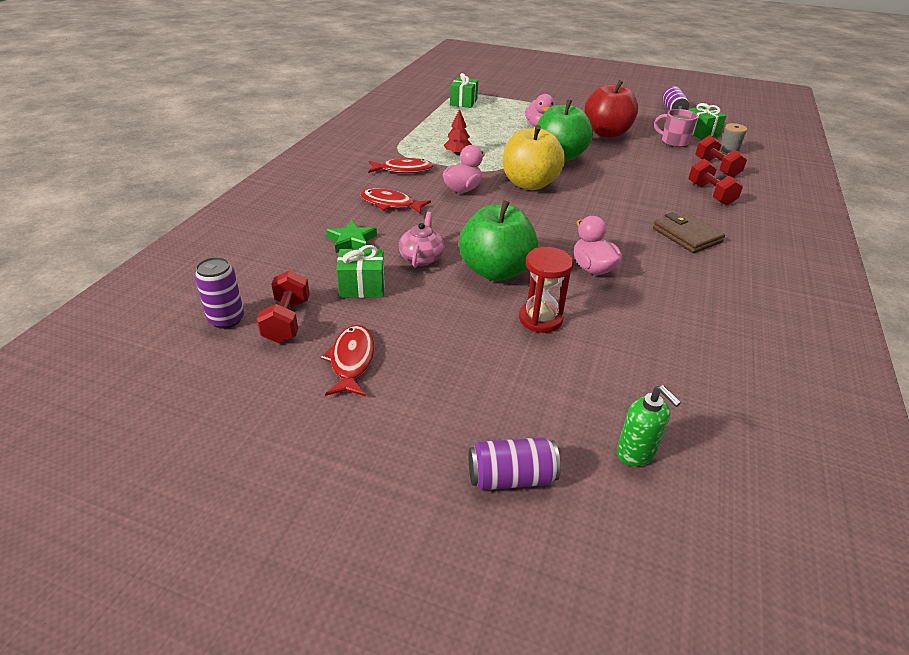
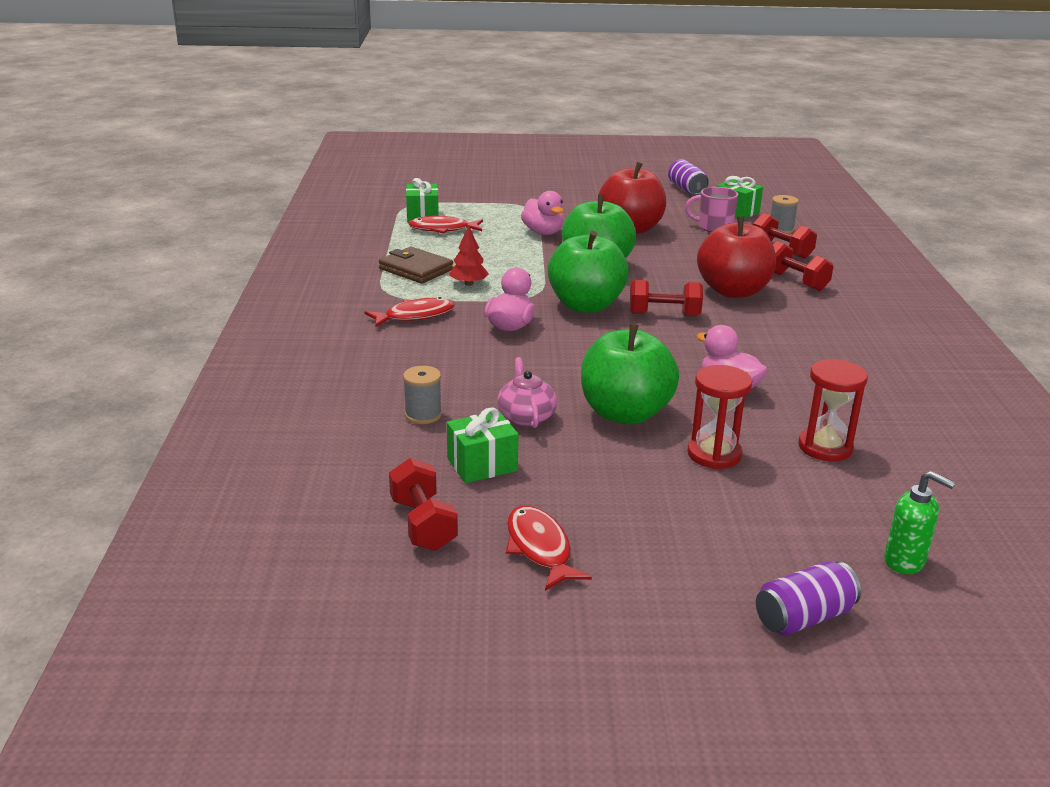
camera: 20 degrees left, 10 degrees down
(226, 319) = (343, 541): purple can -> none
(352, 241) = (423, 415): green star -> grey spool
(390, 204) = (434, 361): red fish -> red fish (442, 229)
(529, 184) = (586, 305): yellow apple -> green apple
(584, 201) = (664, 315): none -> red dumbbell
(637, 335) = (825, 447): none -> red hourglass
(653, 193) = (733, 291): none -> red apple
(686, 235) = (802, 332): brown wallet -> brown wallet (416, 269)

